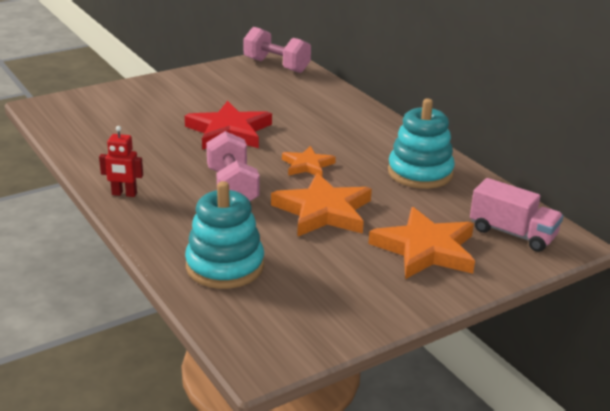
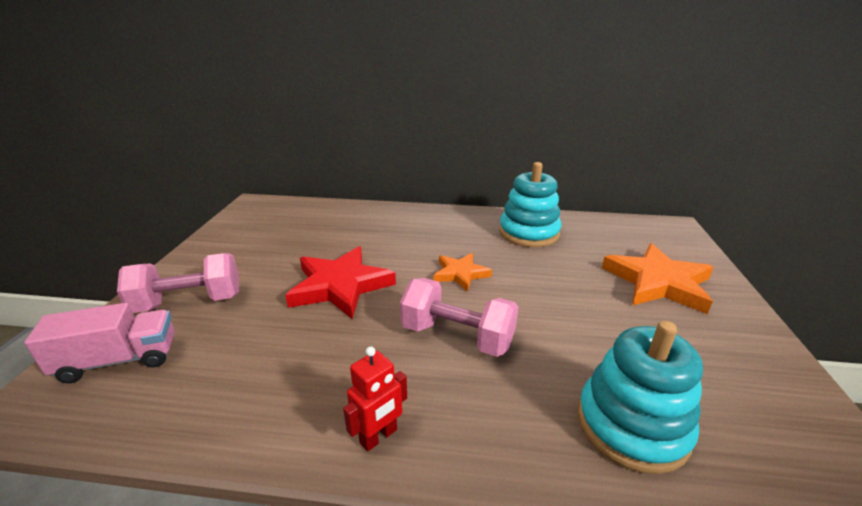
camera: 50 degrees left, 0 degrees up
(276, 66) = (265, 211): pink dumbbell -> pink dumbbell (189, 302)
(323, 211) = (554, 303): orange star -> none
(512, 233) = (652, 239): pink truck -> pink truck (119, 360)

